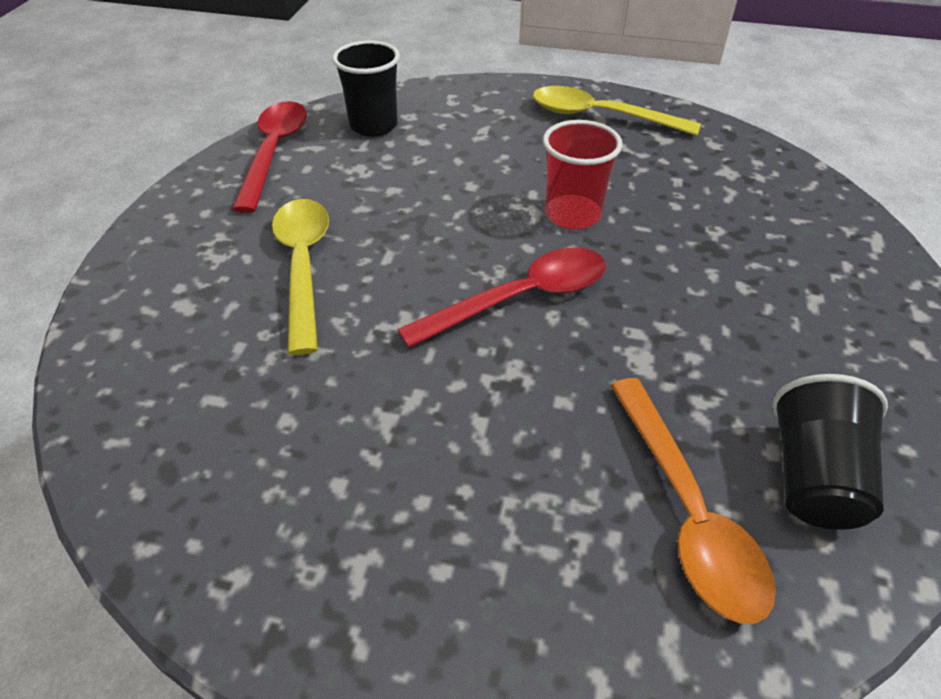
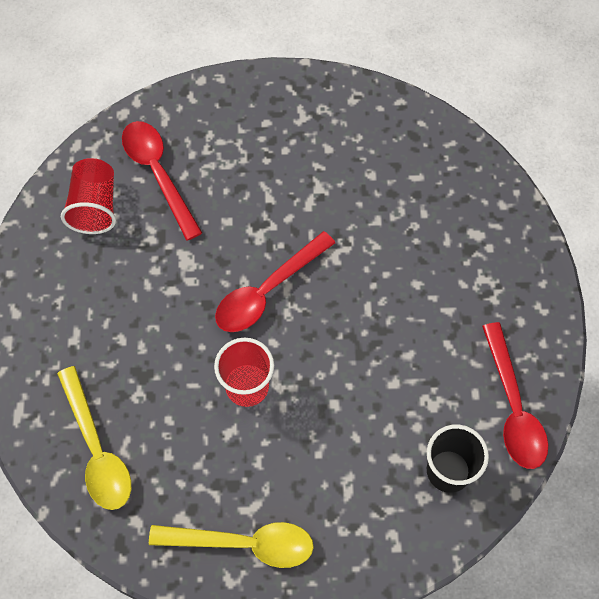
camera: 165 degrees right, 20 degrees up
(303, 266) = (420, 285): yellow spoon -> yellow spoon (97, 450)
(687, 512) = (158, 173): orange spoon -> red spoon
(813, 477) = (94, 206): black cup -> red cup

